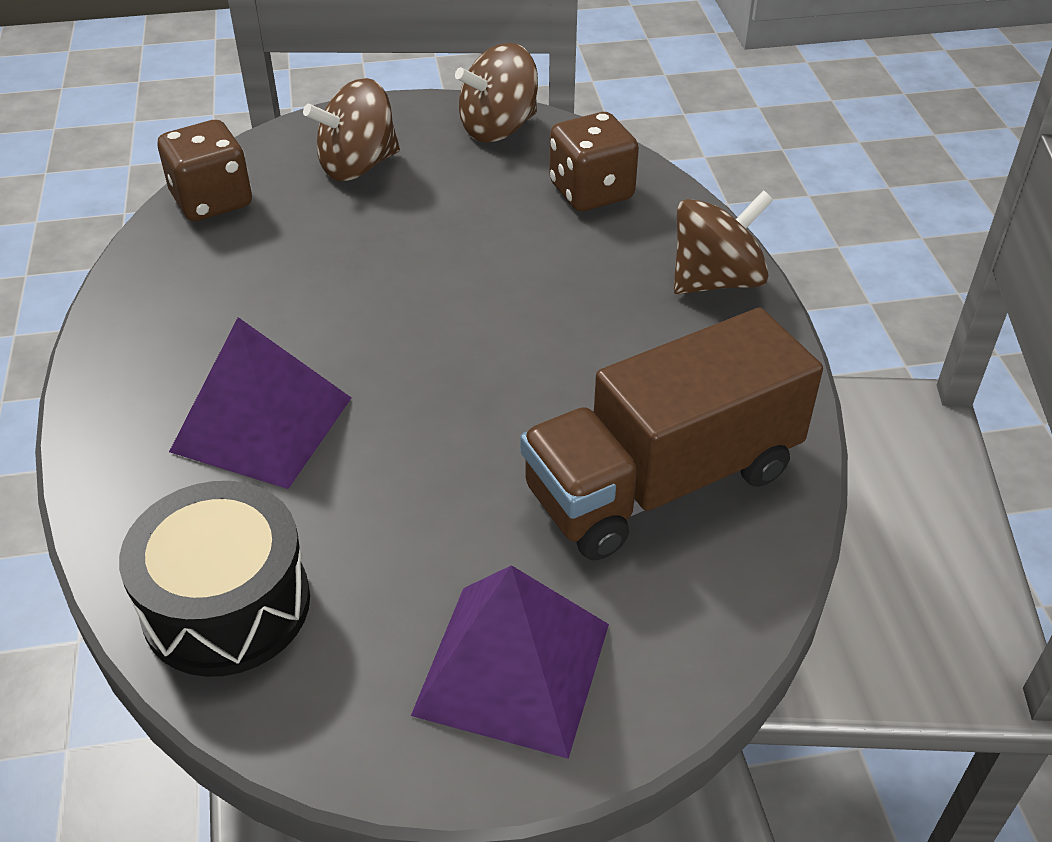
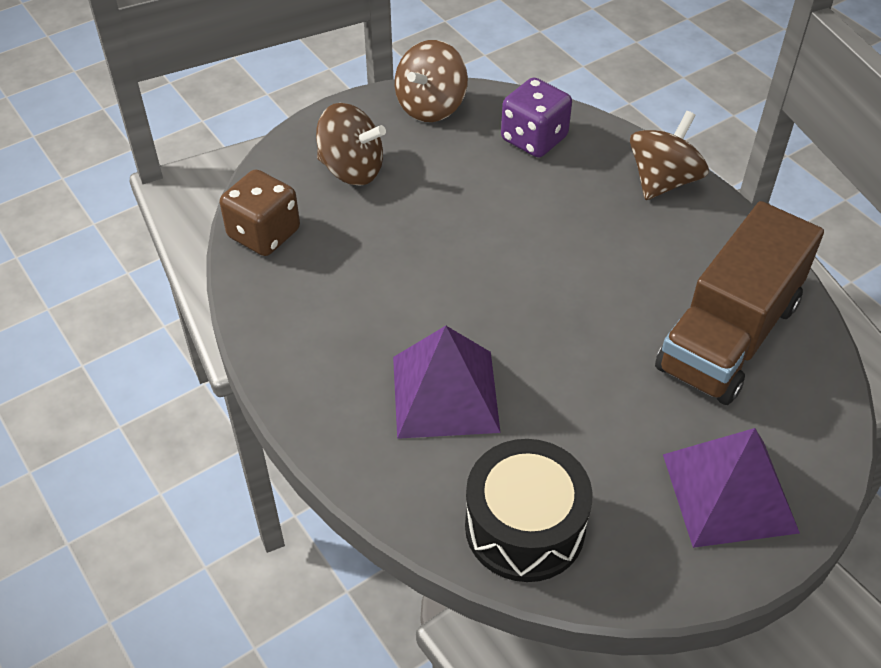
camera: 25 degrees left, 5 degrees up
(358, 166) = (352, 169): brown spinning top -> brown spinning top turned 105 degrees counterclockwise
(591, 192) = (534, 139): brown dice -> purple dice

